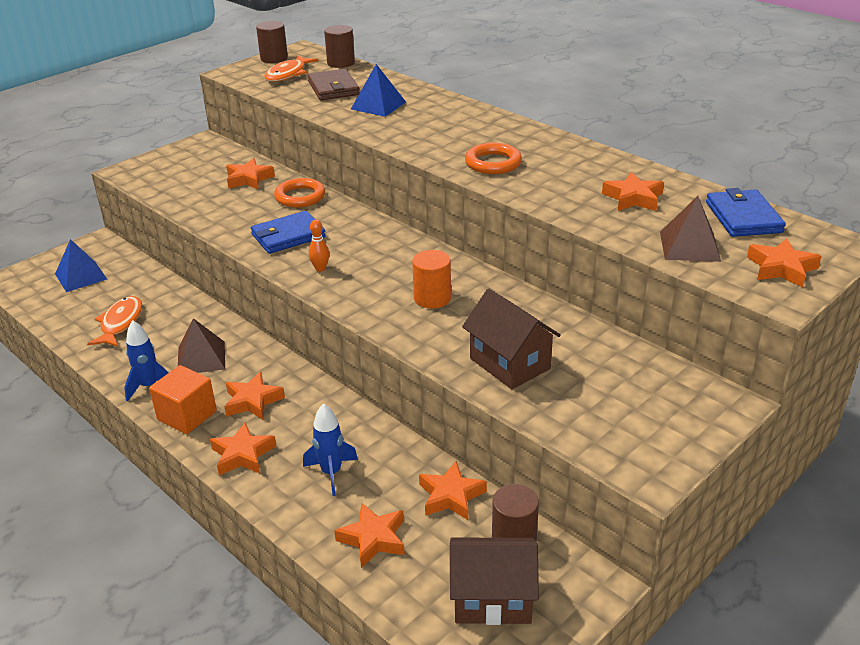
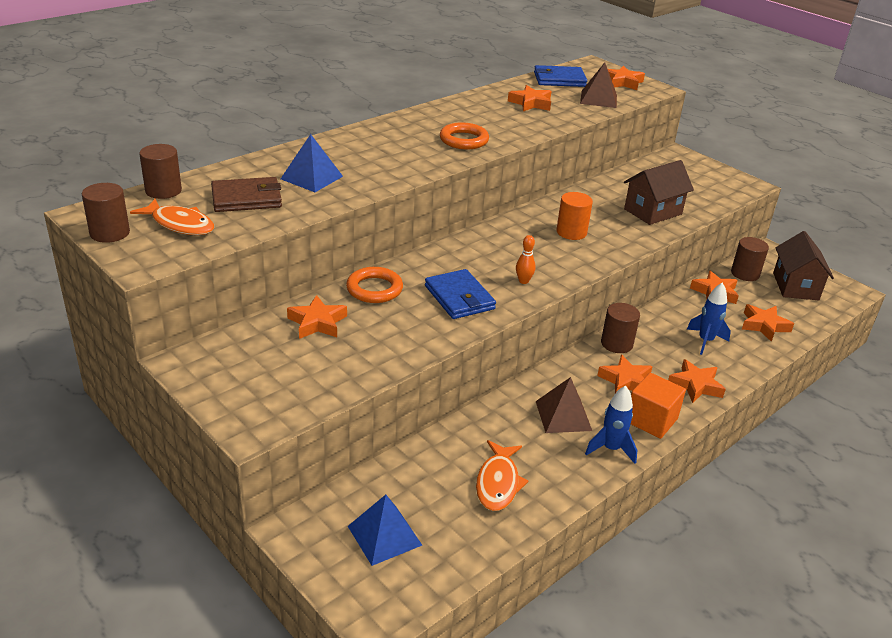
camera: 90 degrees left, 0 degrees up
(120, 323) = (498, 483): orange fish -> orange fish turned 90 degrees counterclockwise
(321, 397) = (616, 344): none -> brown cylinder

